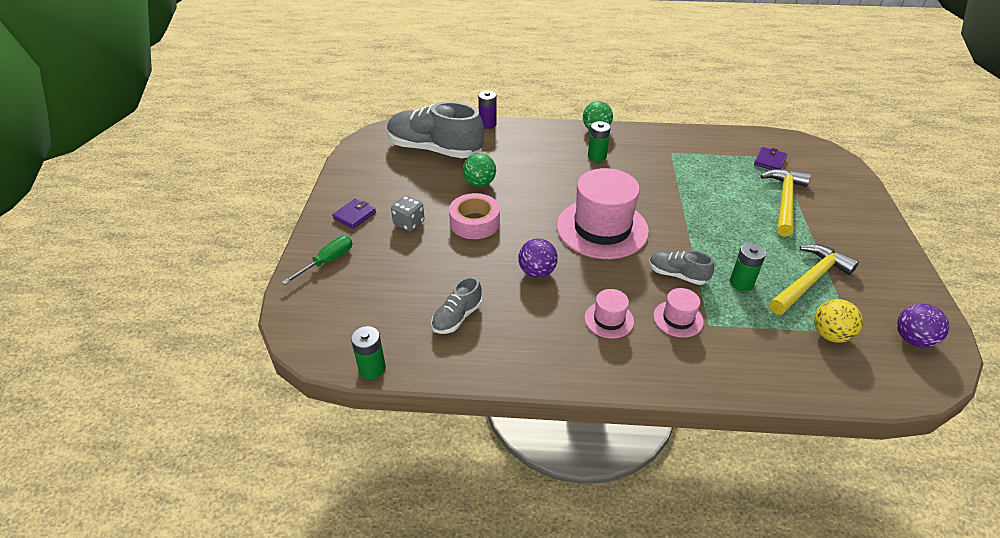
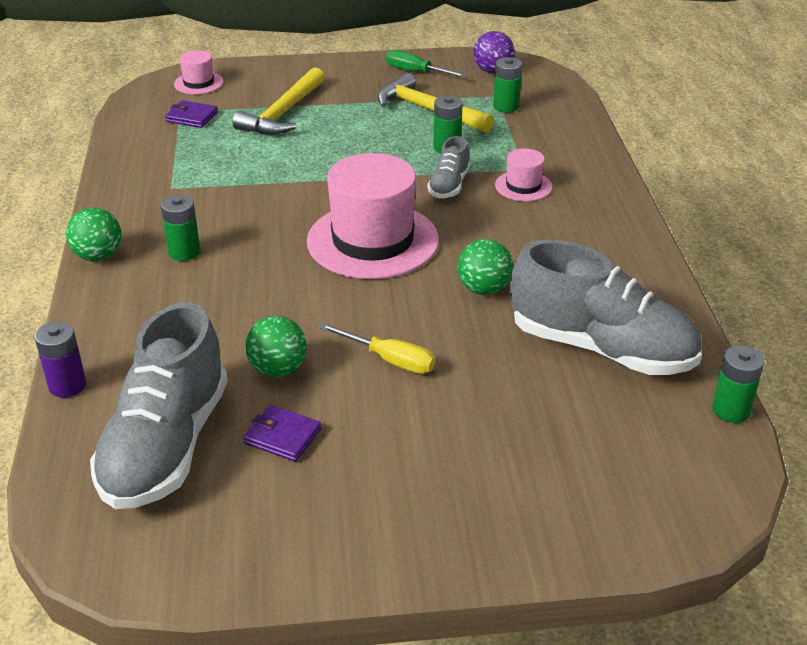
camera: 100 degrees left, 5 degrees down
(327, 261) = (545, 519): green screwdriver -> green screwdriver (416, 72)
(354, 215) = (407, 516): purple wallet -> purple wallet (282, 436)
(409, 223) = (411, 436): grey dice -> none
(457, 317) = (601, 348): grey shoe -> grey shoe, size x2.08
(475, 223) = (390, 360): pink tape -> yellow screwdriver
(537, 272) = (483, 289): purple ball -> green ball
(609, 319) = (547, 230): pink hat -> pink hat (198, 83)
(785, 201) = (283, 113): yellow hammer -> yellow hammer turned 75 degrees counterclockwise
(830, 335) = (506, 107): yellow ball -> green battery

